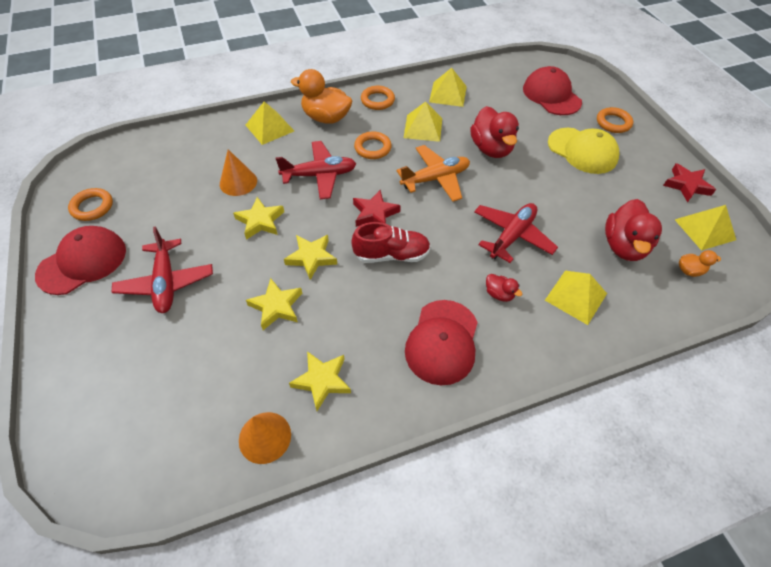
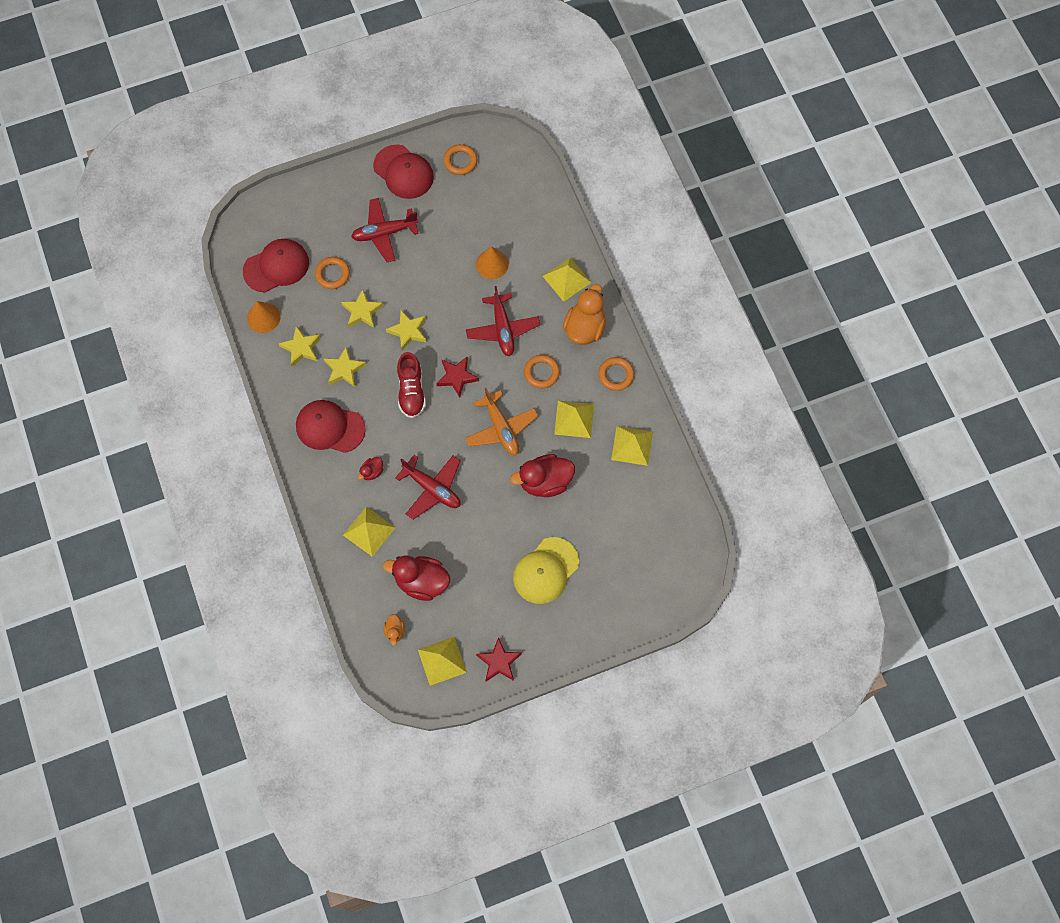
camera: 90 degrees right, 15 degrees up
(260, 221) = (446, 288): yellow star -> yellow star (344, 369)
(551, 95) = (637, 555): red cap -> red cap (276, 267)
(613, 123) = (592, 612): orange ring -> orange ring (332, 274)

